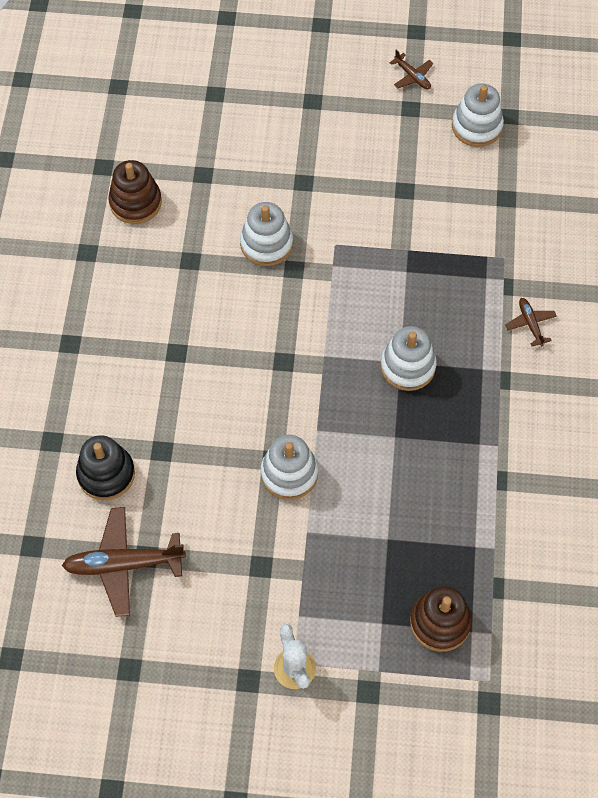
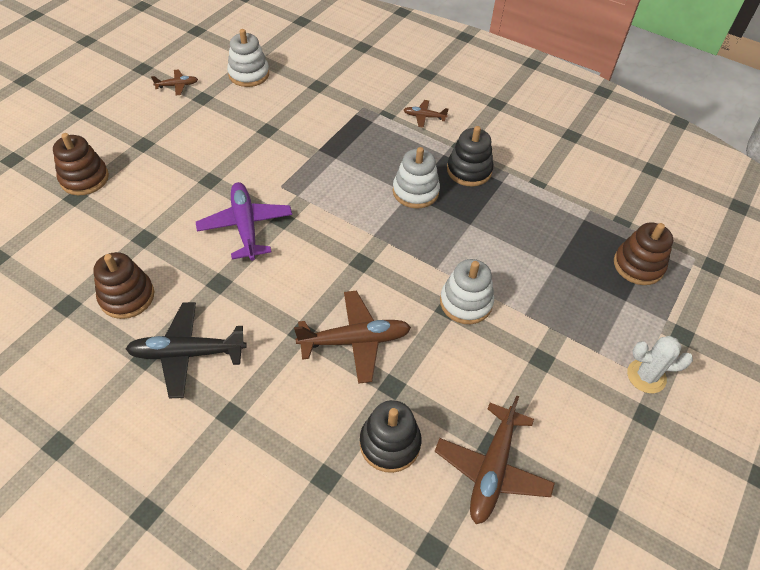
camera: 65 degrees left, 10 degrees down
(107, 280) = (187, 353): none -> black plane
(191, 399) = (355, 341): none -> brown plane
(240, 86) = (84, 178): none -> brown stacking toy
(266, 244) = (245, 226): white stacking toy -> purple plane
(474, 404) = (469, 170): none -> black stacking toy

